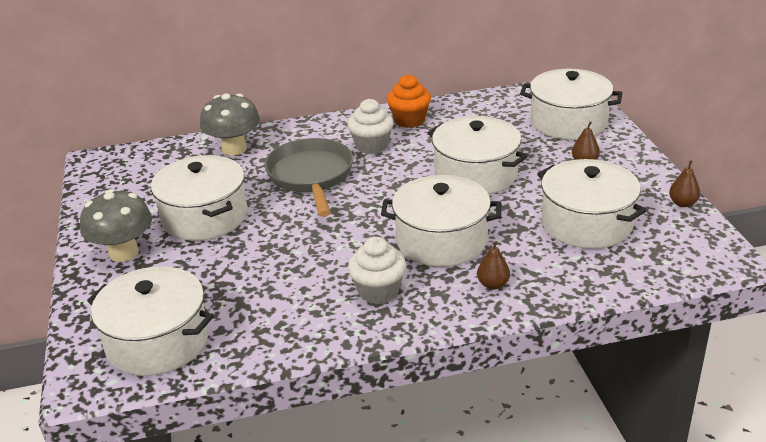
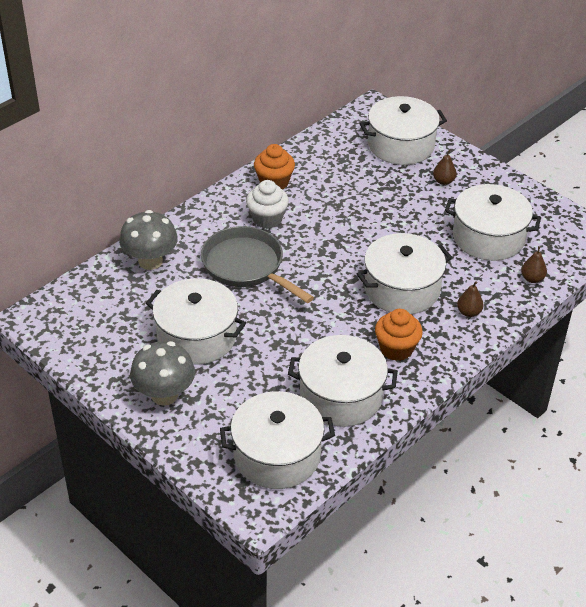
camera: 35 degrees left, 10 degrees up
(378, 291) = (396, 349): white cupcake -> orange cupcake
(476, 174) = (374, 220): white pot -> white pot (341, 395)
(682, 203) = (537, 197): brown pear -> brown pear (532, 279)

